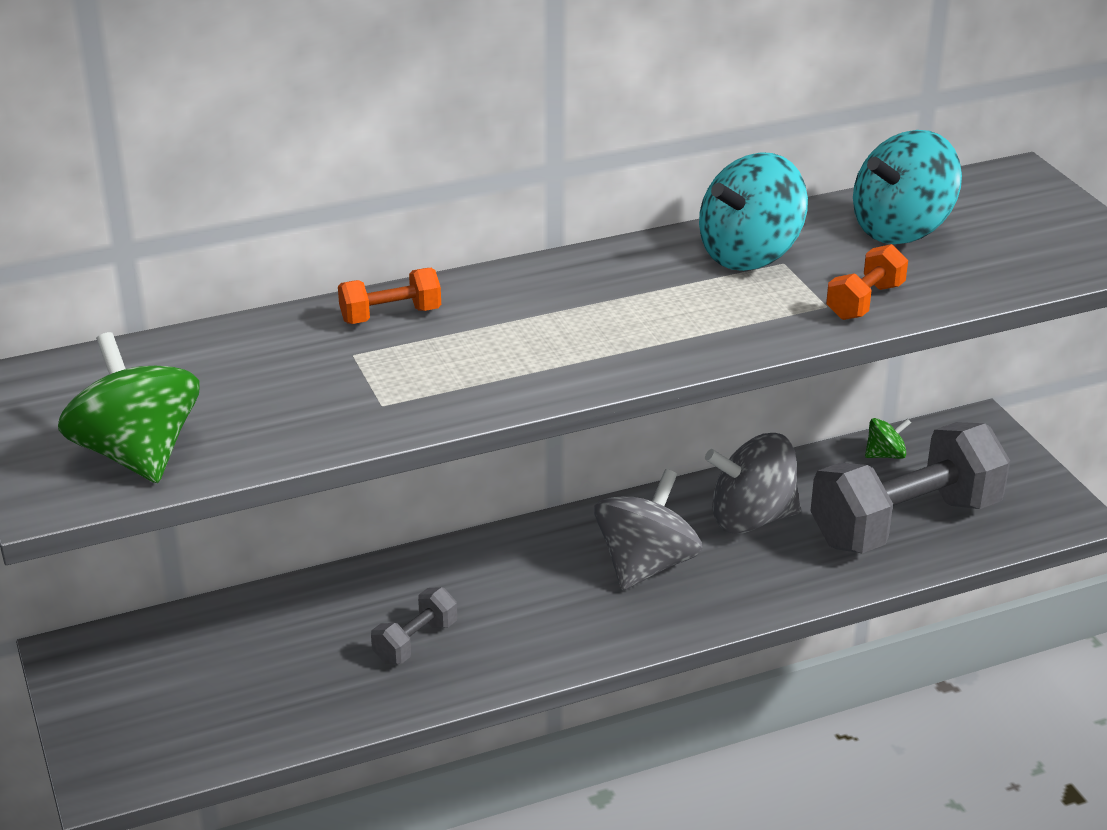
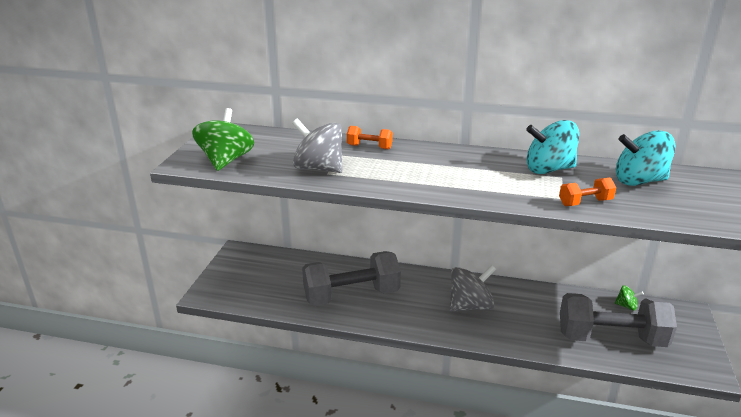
camera: 35 degrees right, 5 degrees down
(415, 642) = (351, 295): grey dumbbell -> grey dumbbell, size x2.26
(751, 518) = (535, 307): grey spinning top -> grey spinning top (319, 168)

